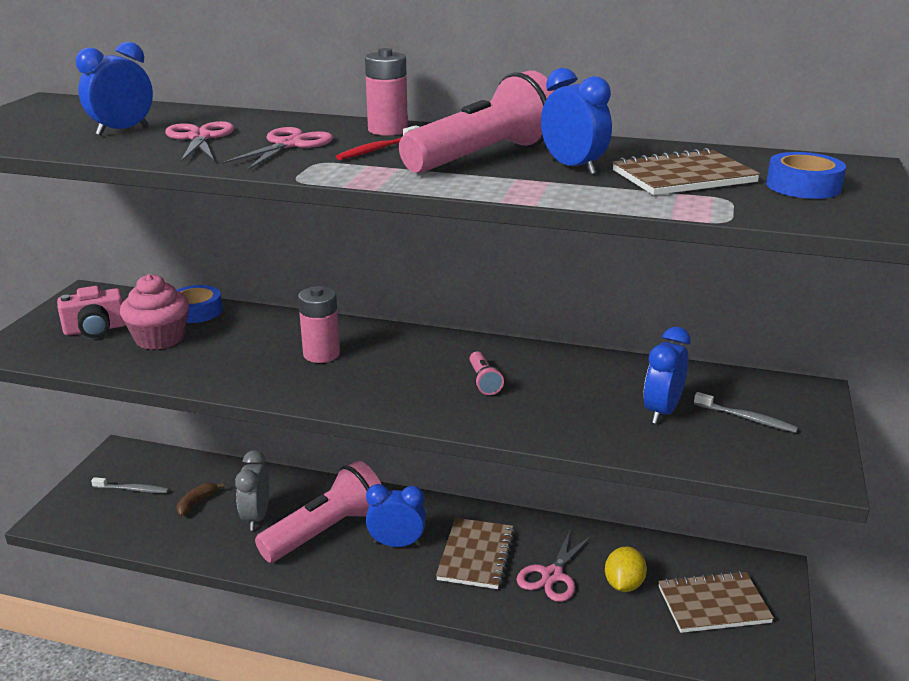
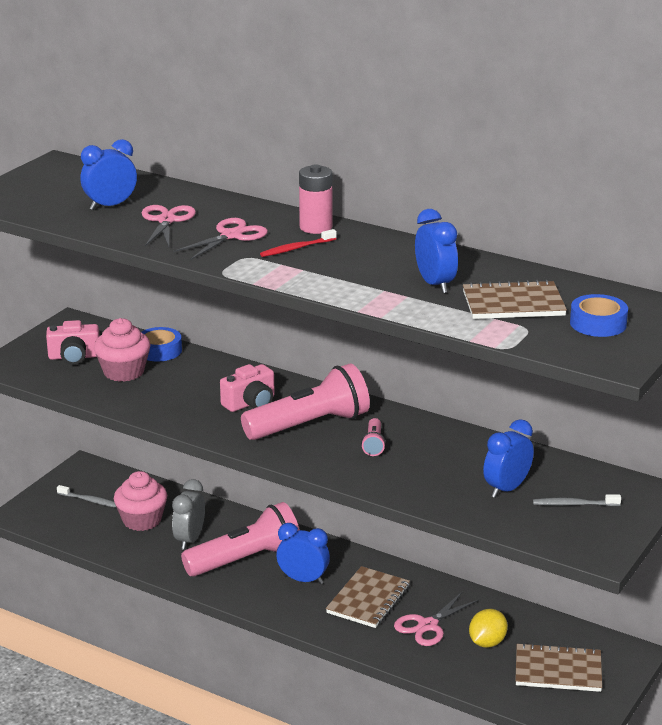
camera: 15 degrees right, 0 degrees up
(196, 503) = (142, 520): brown banana -> pink cupcake
(321, 354) = (250, 403): pink battery -> pink camera
(484, 157) = (374, 265): pink flashlight -> pink flashlight (310, 425)
(746, 418) = (574, 504): grey toothbrush -> grey toothbrush turned 135 degrees clockwise

